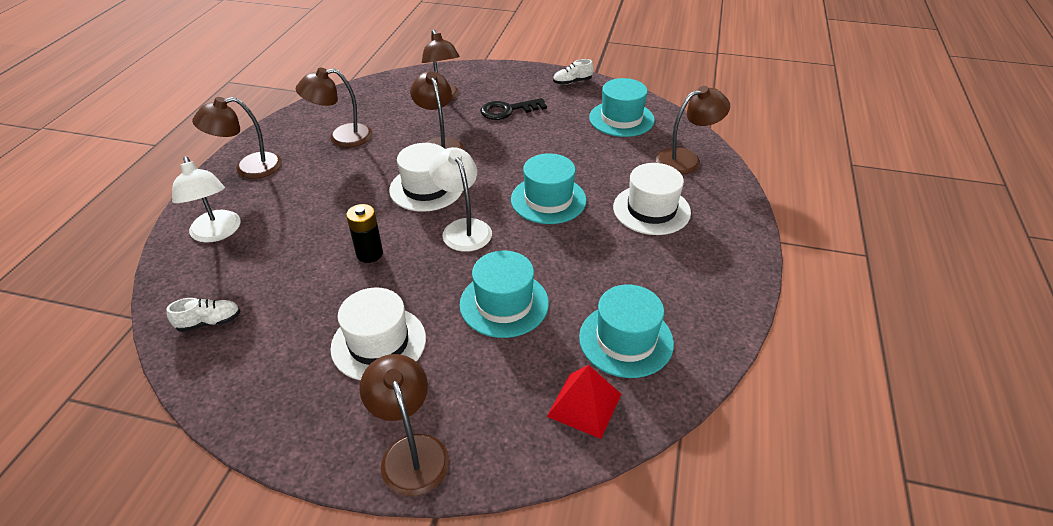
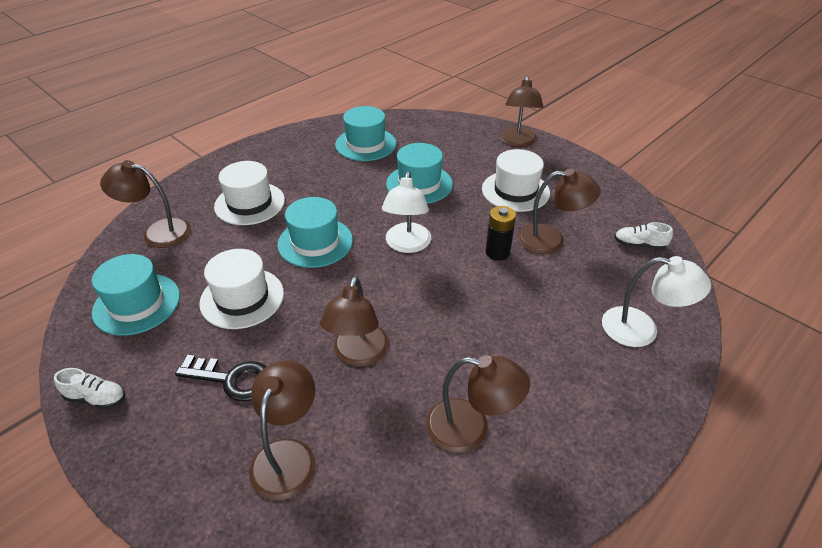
camera: 150 degrees left, 0 degrees up
(217, 233) = (641, 329): white lamp -> white lamp turned 105 degrees clockwise
(249, 168) = (607, 421): brown lamp -> brown lamp (550, 240)
(426, 188) = (411, 299): white hat -> white hat (242, 298)
(584, 405) = (416, 130): red pyramid -> none

